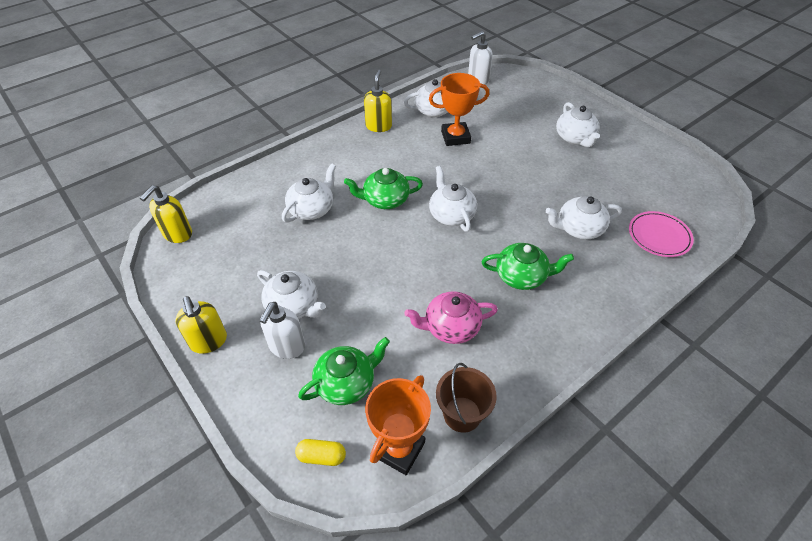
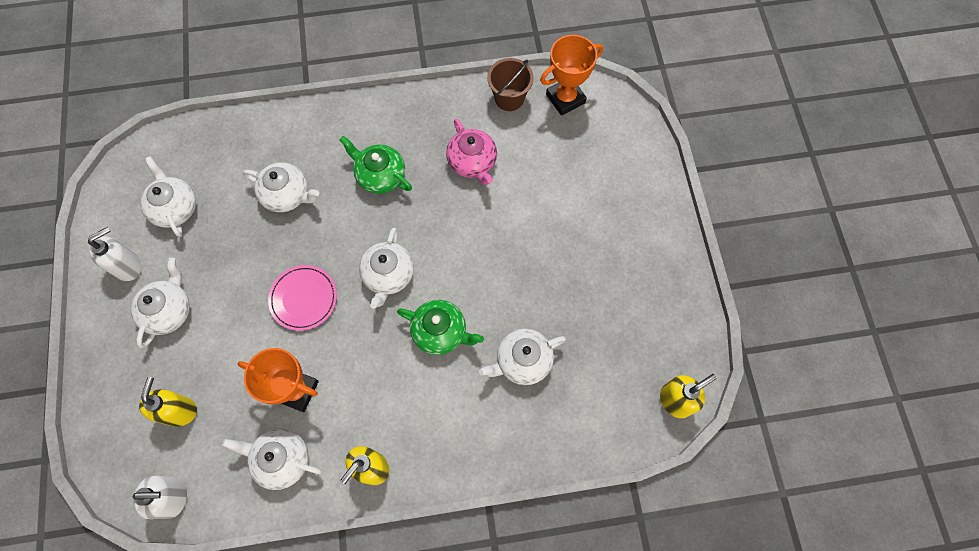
camera: 150 degrees left, 20 degrees up
(209, 341) = (674, 250): yellow soap dispenser -> yellow soap dispenser (179, 411)
(287, 347) = (611, 212): white soap dispenser -> white soap dispenser (128, 266)
(293, 306) = (590, 248): white teapot -> white teapot (175, 207)
(321, 456) = (619, 119): yellow capsule -> none
(346, 383) = (578, 159): green teapot -> none
(450, 327) = (472, 162): pink teapot -> pink teapot turned 45 degrees clockwise
(659, 236) = (228, 150): pink plate -> pink plate (303, 298)

